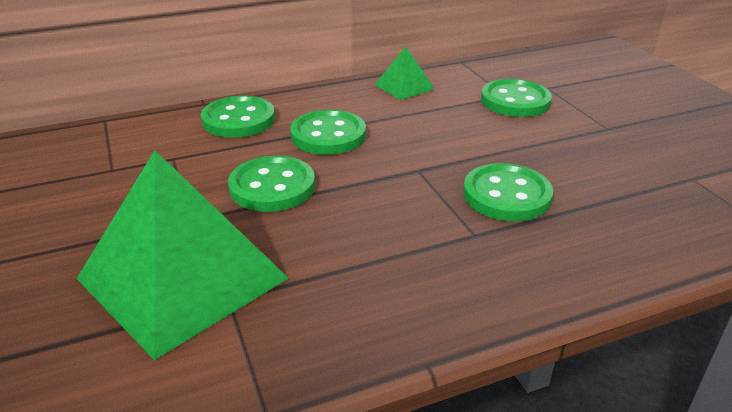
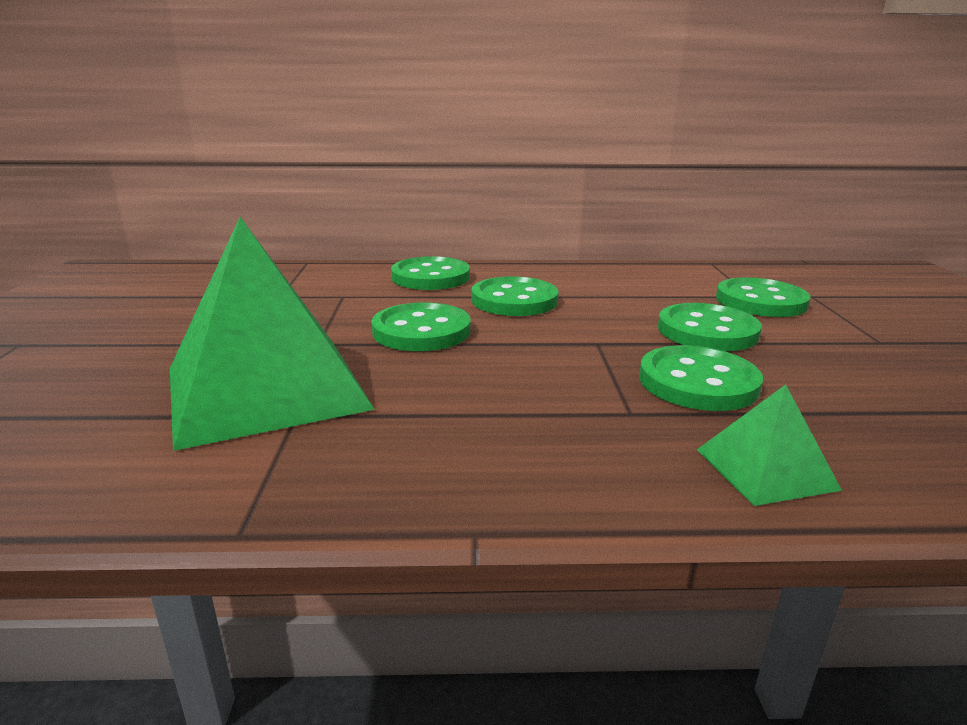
camera: 20 degrees right, 10 degrees down
(404, 86) = (629, 274): green pyramid -> green pyramid (766, 469)
(491, 141) = (707, 331): none -> green button

